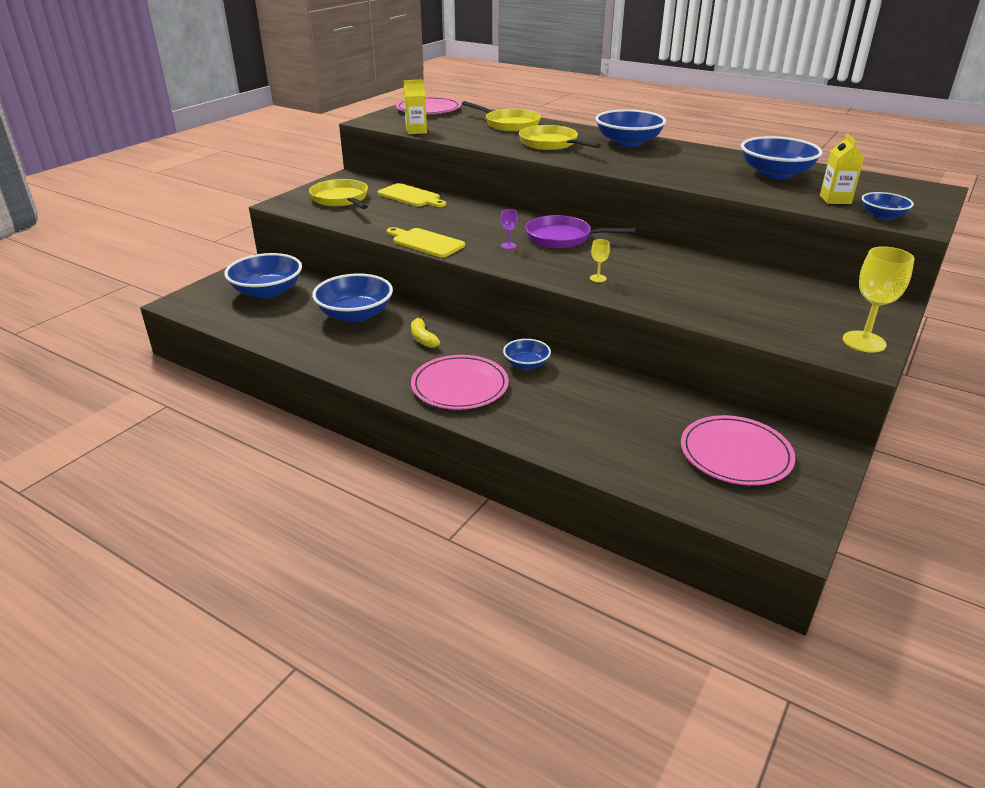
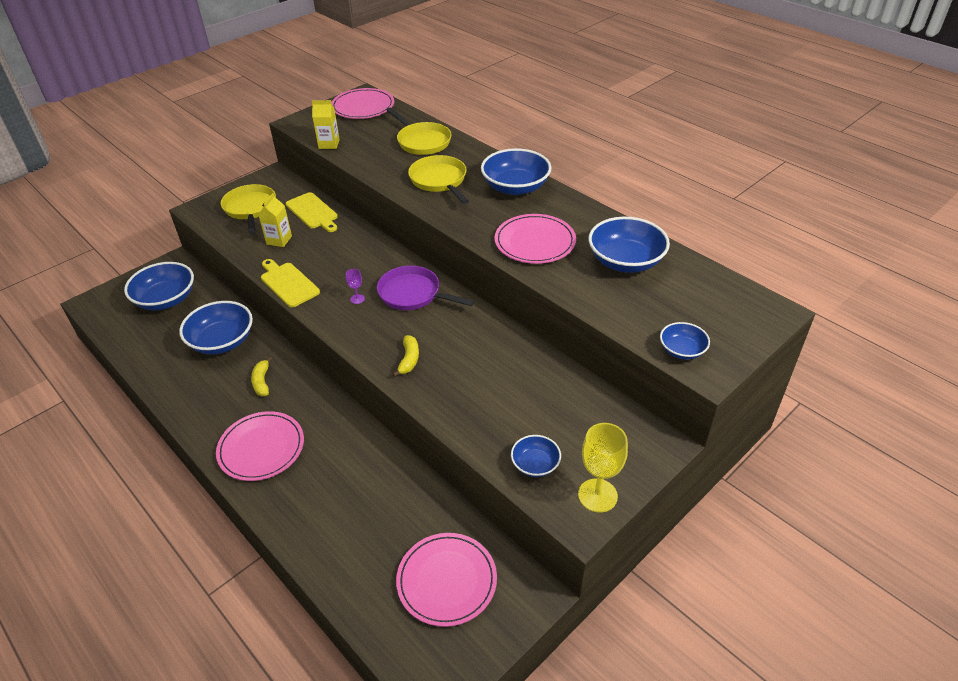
camera: 15 degrees right, 10 degrees up
(526, 364) = (331, 431): blue bowl -> blue bowl (535, 464)
(598, 278) = (409, 359): yellow goblet -> yellow banana
(680, 170) = (535, 242): none -> pink plate
(835, 199) = (654, 315): yellow carton -> yellow carton (279, 240)

